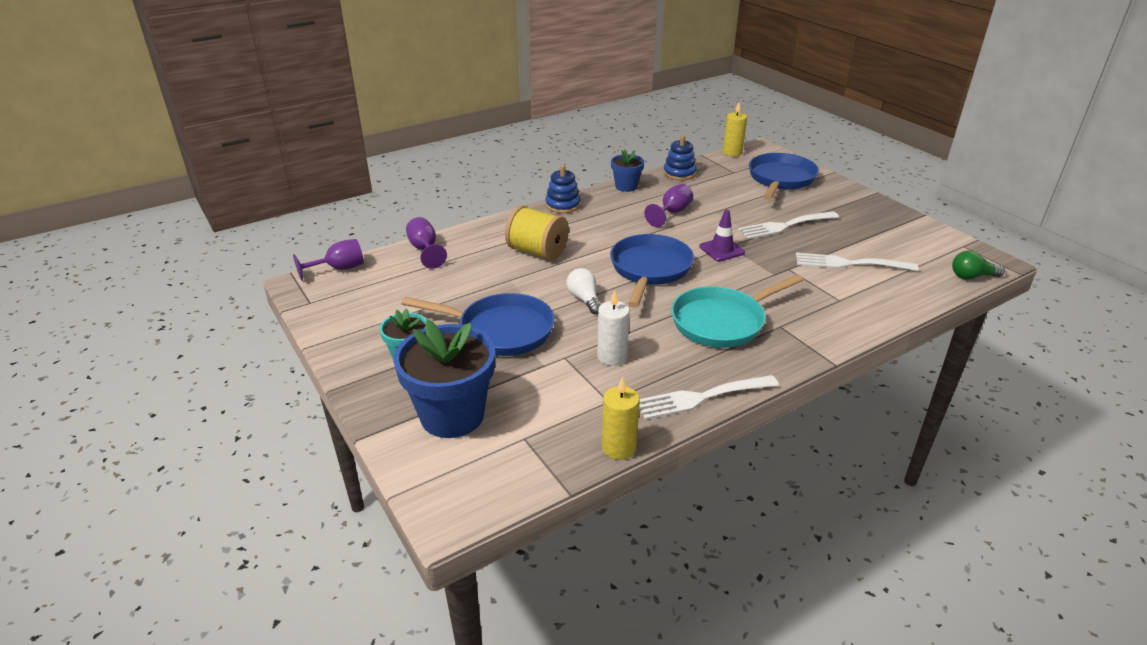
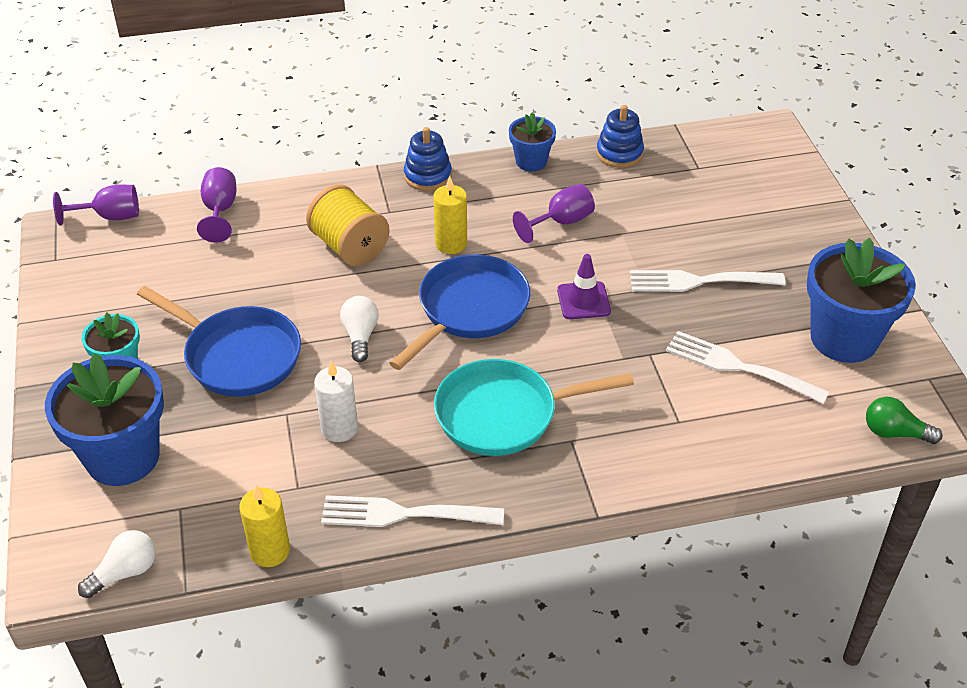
camera: 20 degrees right, 10 degrees up
(509, 495) = (125, 572): none -> white light bulb
(732, 153) = (722, 130): yellow candle -> yellow candle (451, 244)
(780, 179) = (756, 196): blue pan -> none
(897, 236) = (844, 338): none -> blue flower pot

